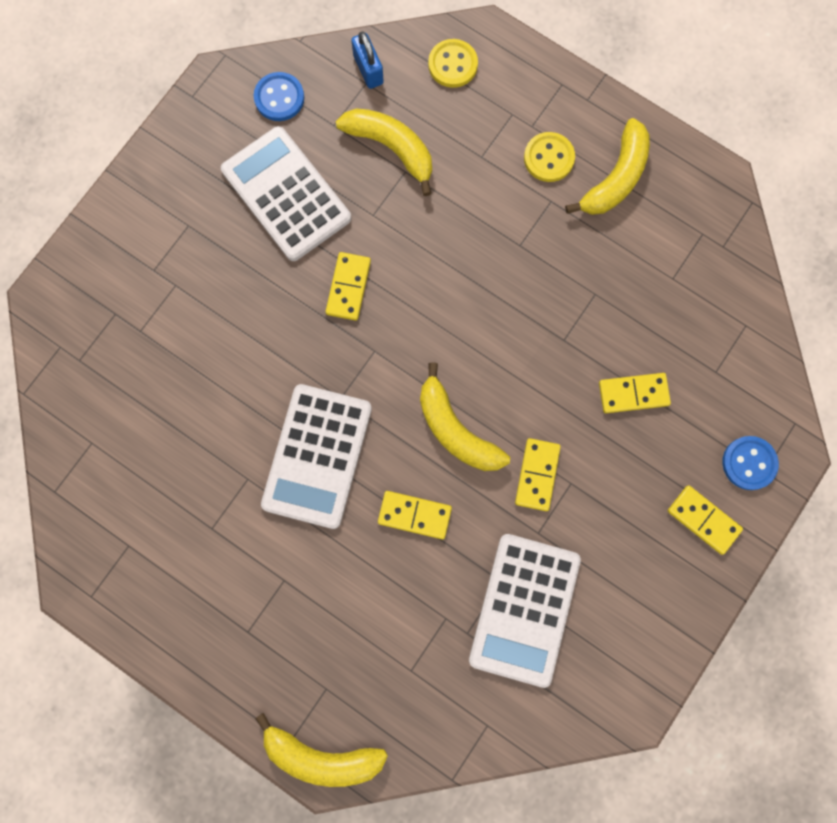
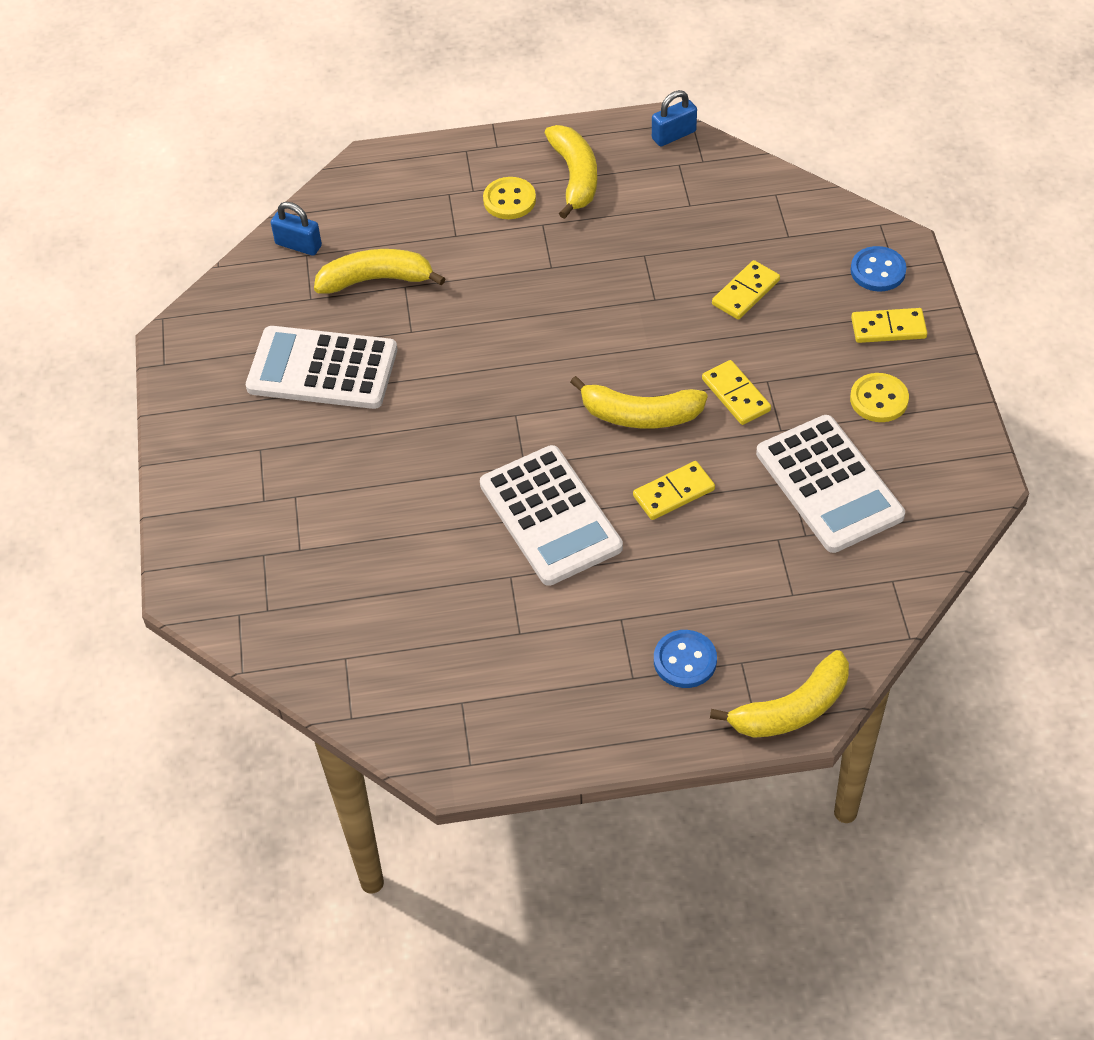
camera: 40 degrees left, 25 degrees down
(279, 98) = (243, 313): blue button -> blue button (685, 660)
(348, 287) = (445, 390): yellow domino -> none
(452, 65) = (365, 196): yellow button -> yellow button (879, 399)
(726, 203) = (674, 135): none -> blue padlock

